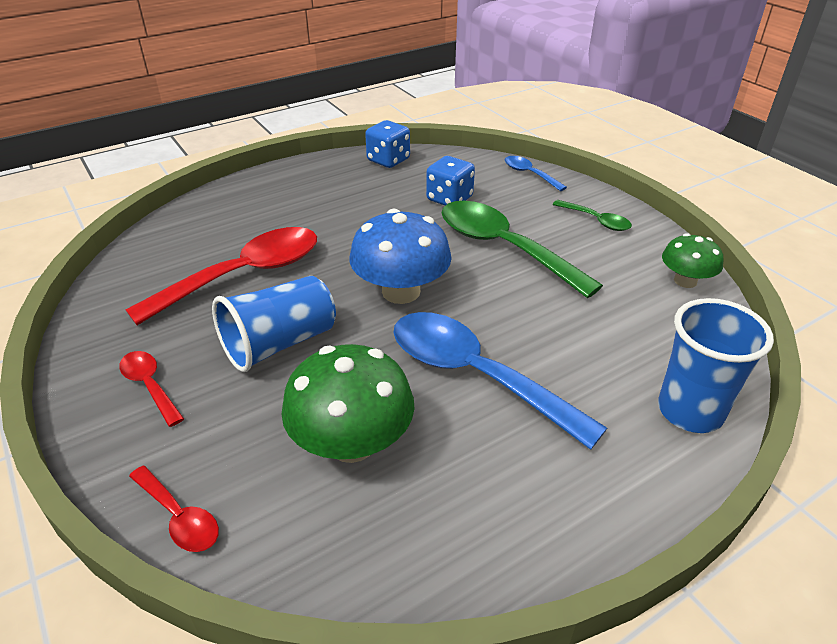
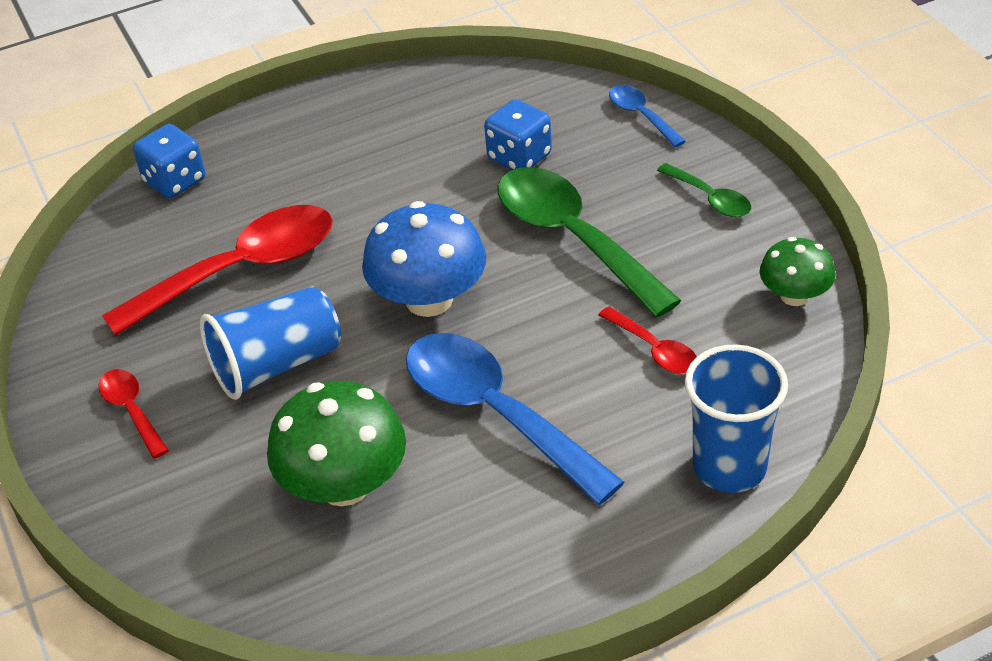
camera: 10 degrees right, 5 degrees up
(179, 517) = (164, 552): red spoon -> red spoon (655, 350)
(388, 160) = (447, 87): blue dice -> blue dice (175, 181)

